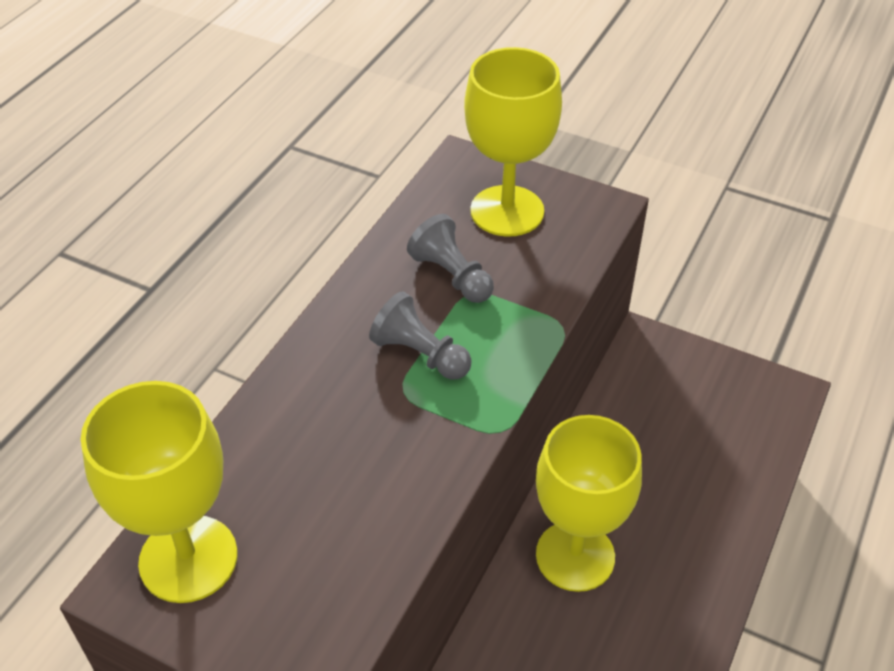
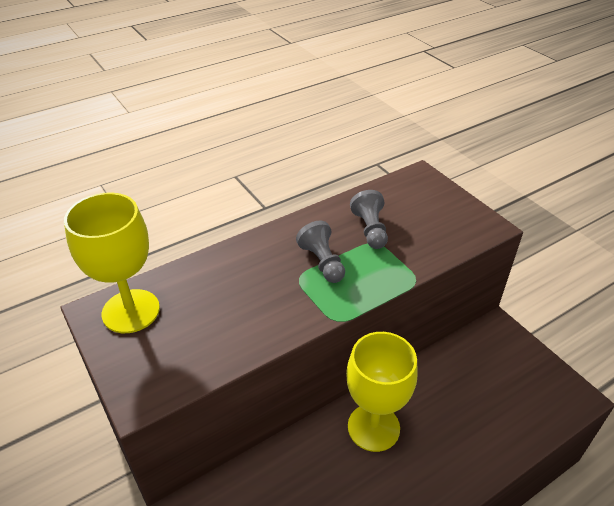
camera: 30 degrees right, 5 degrees down
(507, 211) = (427, 208): yellow goblet -> none

